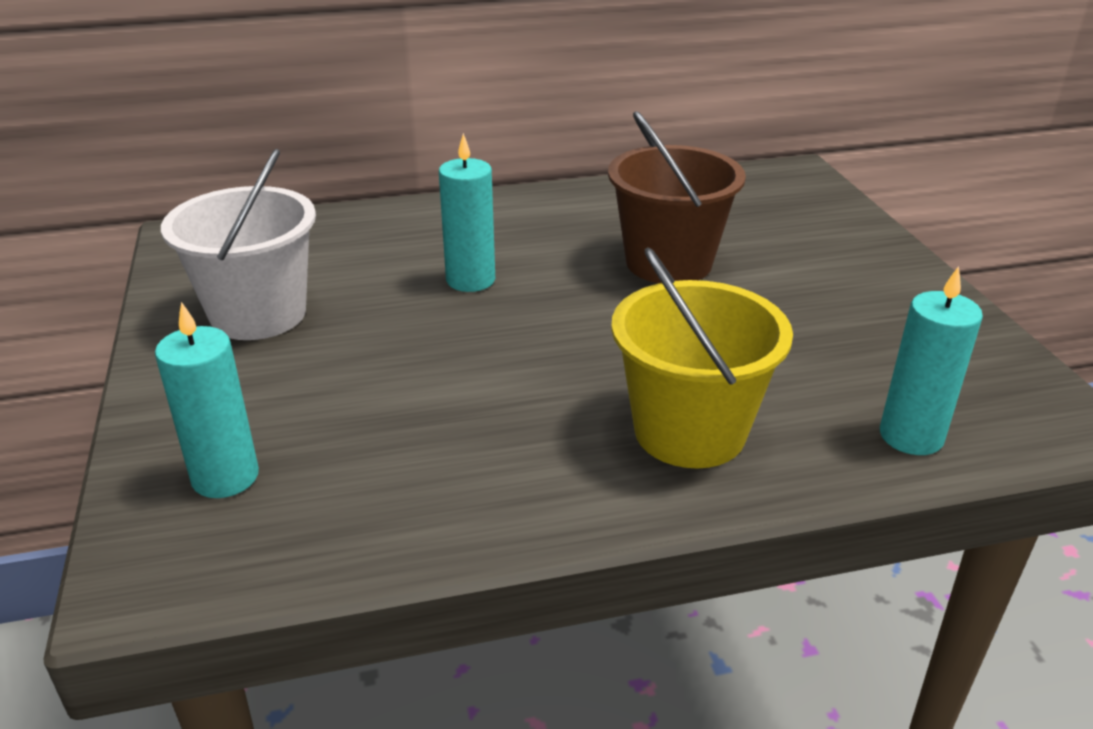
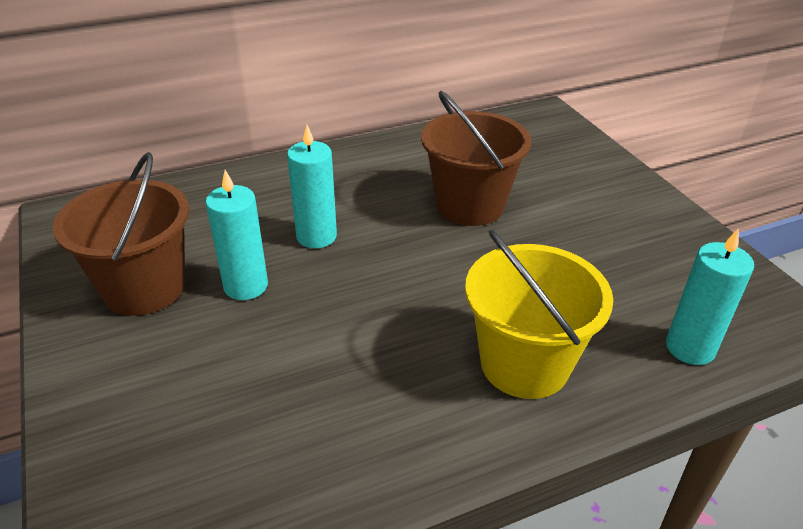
camera: 10 degrees left, 5 degrees up
(225, 477) = (151, 458): turquoise candle -> turquoise candle (246, 286)
(258, 314) = (144, 288): white bucket -> brown bucket

